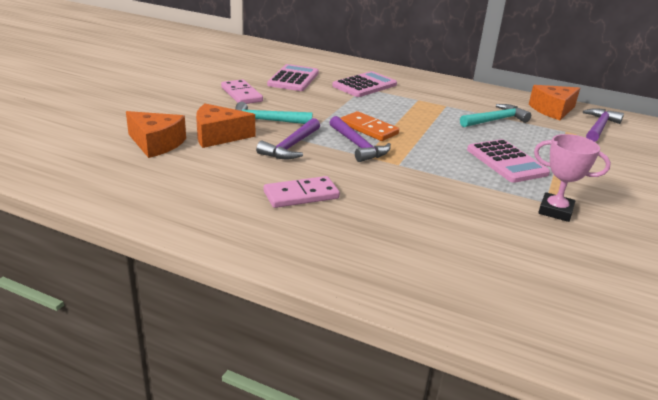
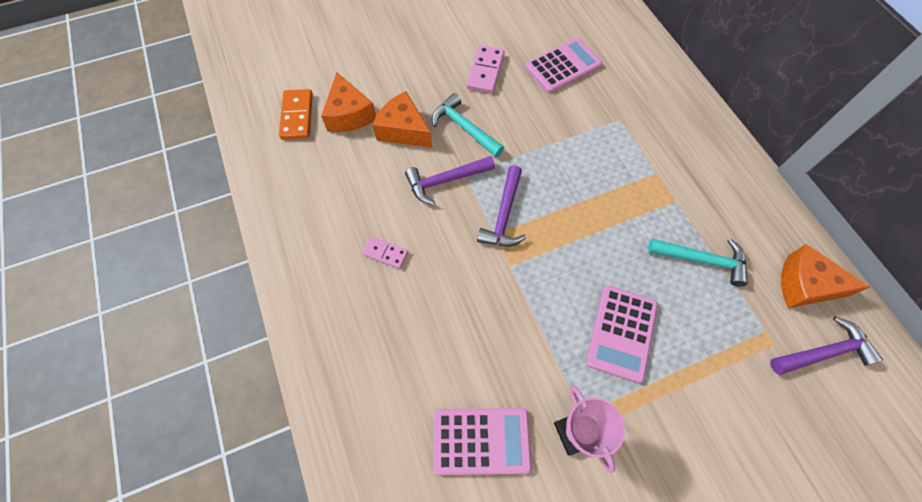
camera: 45 degrees right, 35 degrees up
(301, 195) = (385, 253): pink domino -> pink domino, size x0.63
(364, 85) = (626, 115): pink calculator -> pink calculator (481, 440)
(368, 129) = (544, 194): orange domino -> orange domino (297, 116)

